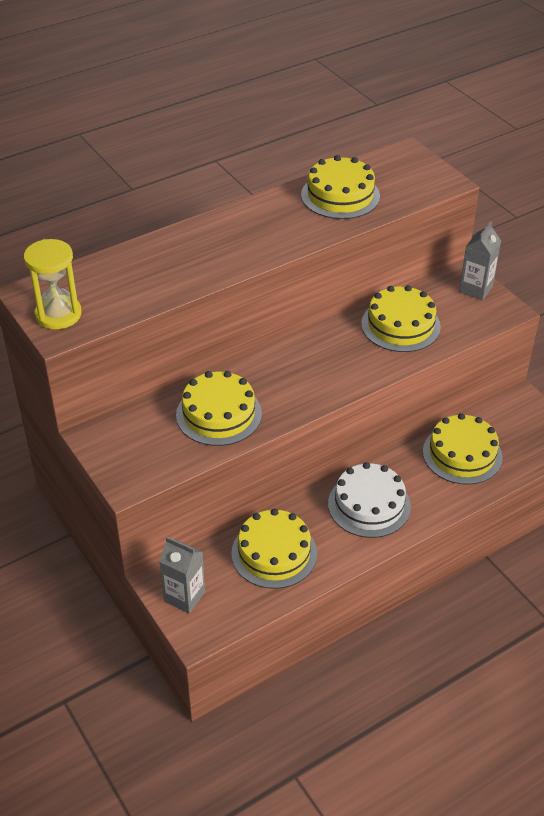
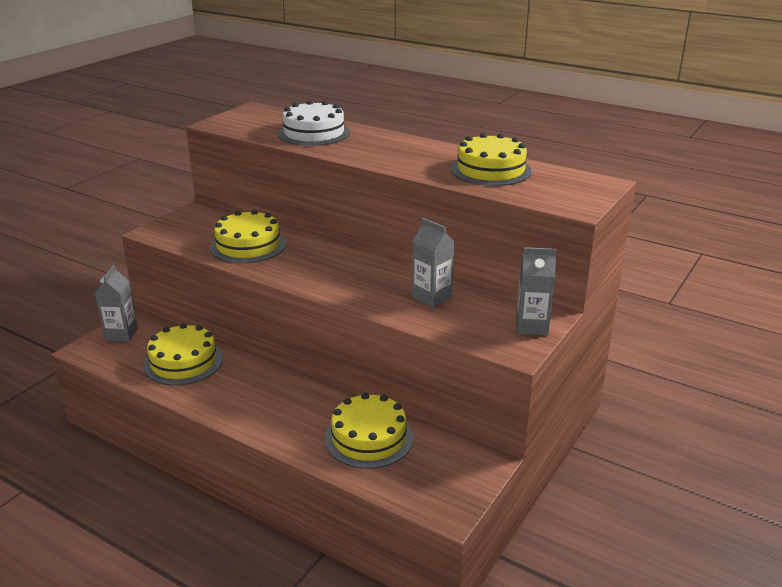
camera: 65 degrees right, 15 degrees down
(58, 314) = (236, 119): yellow hourglass -> none
(369, 505) = (265, 397): white cake -> white cake (314, 133)
(400, 325) = (431, 297): yellow cake -> grey carton

